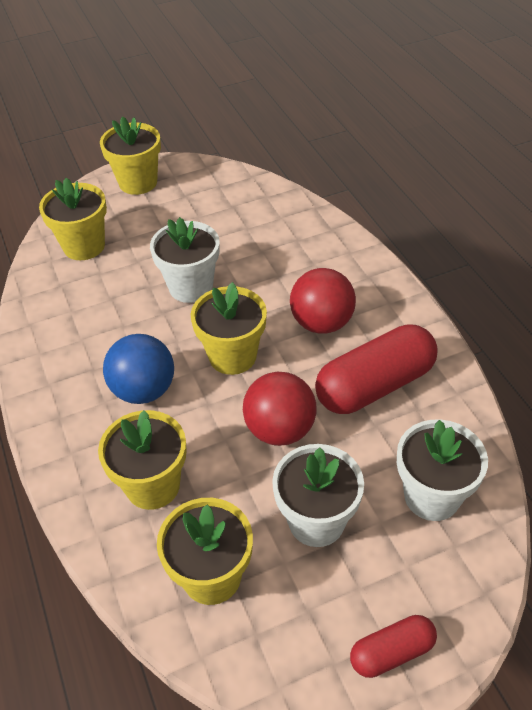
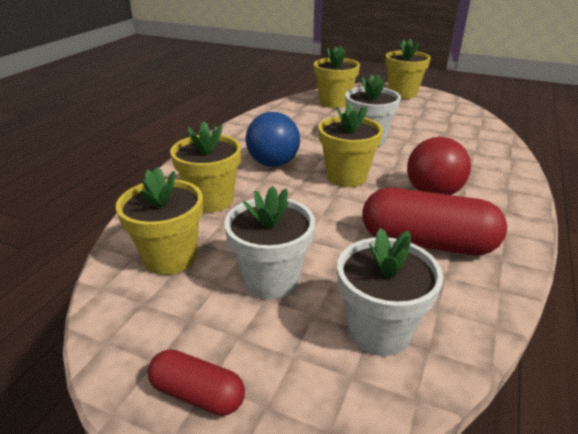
camera: 45 degrees right, 15 degrees down
(280, 429) = (322, 223): red ball -> none

